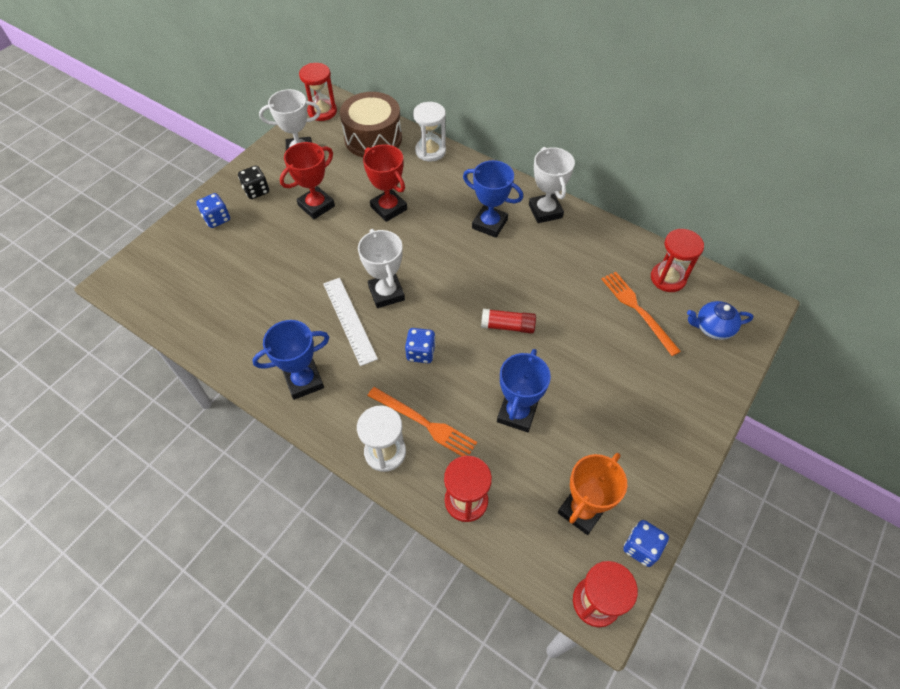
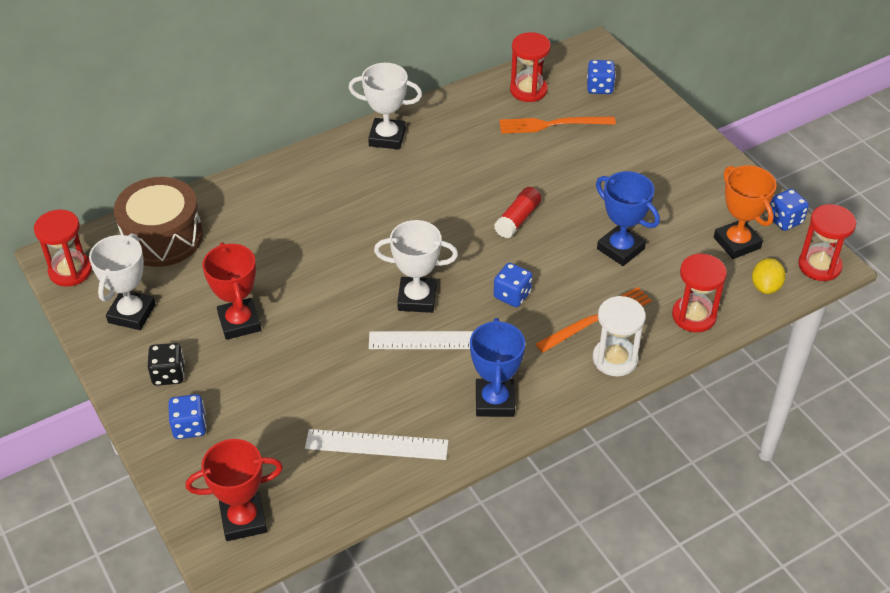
camera: 65 degrees left, 10 degrees down
(235, 323) = (376, 445): none -> white ruler
(388, 208) = (291, 259): red trophy -> red trophy (243, 520)
(430, 151) = (226, 194): white hourglass -> none
(489, 224) = (375, 185): blue trophy -> none
(537, 555) = (765, 287): none -> yellow lemon
(712, 328) = (599, 87): blue teapot -> blue dice

